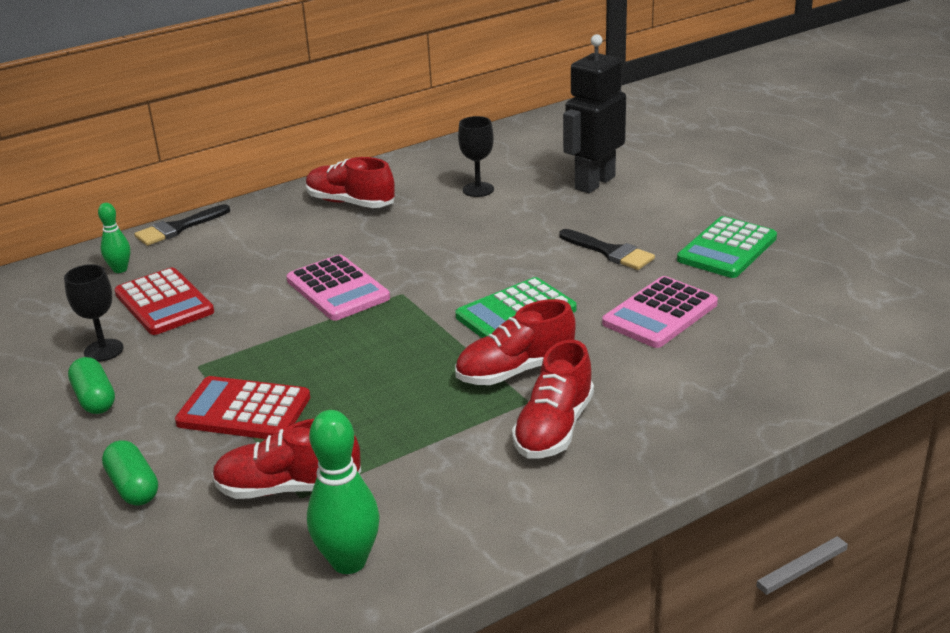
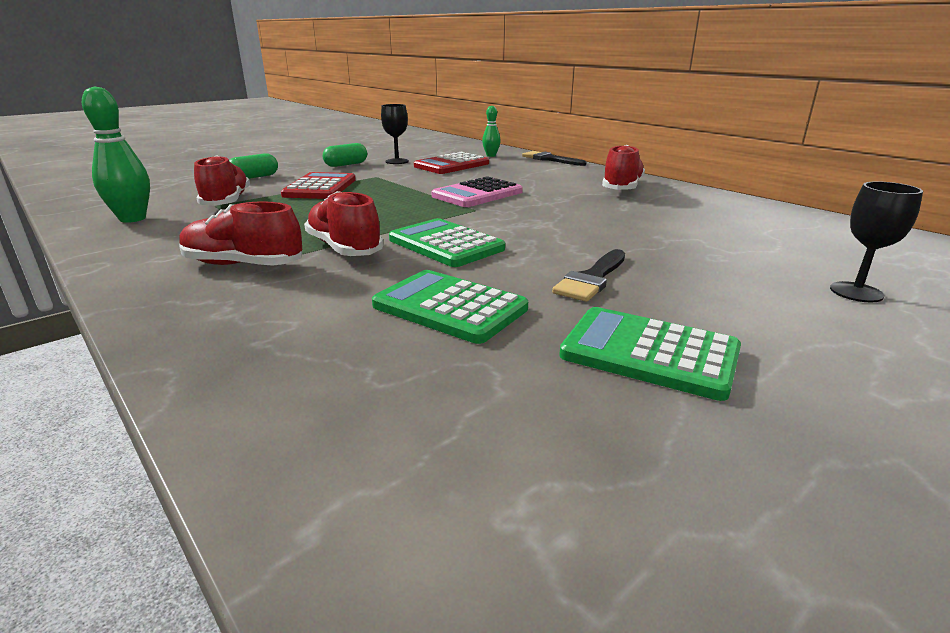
camera: 80 degrees right, 5 degrees down
(478, 189) = (690, 221): black goblet -> black goblet (856, 292)
(594, 183) = (771, 267): black robot -> none
(660, 314) = (449, 307): pink calculator -> green calculator

